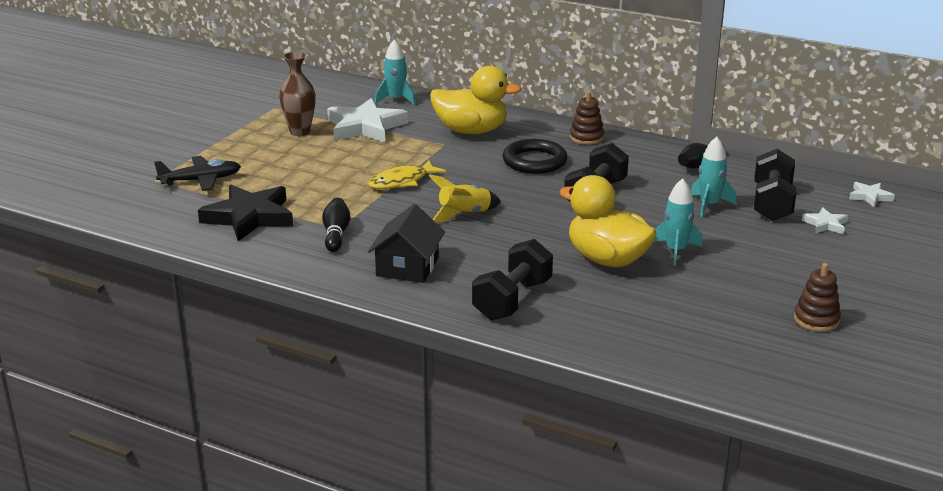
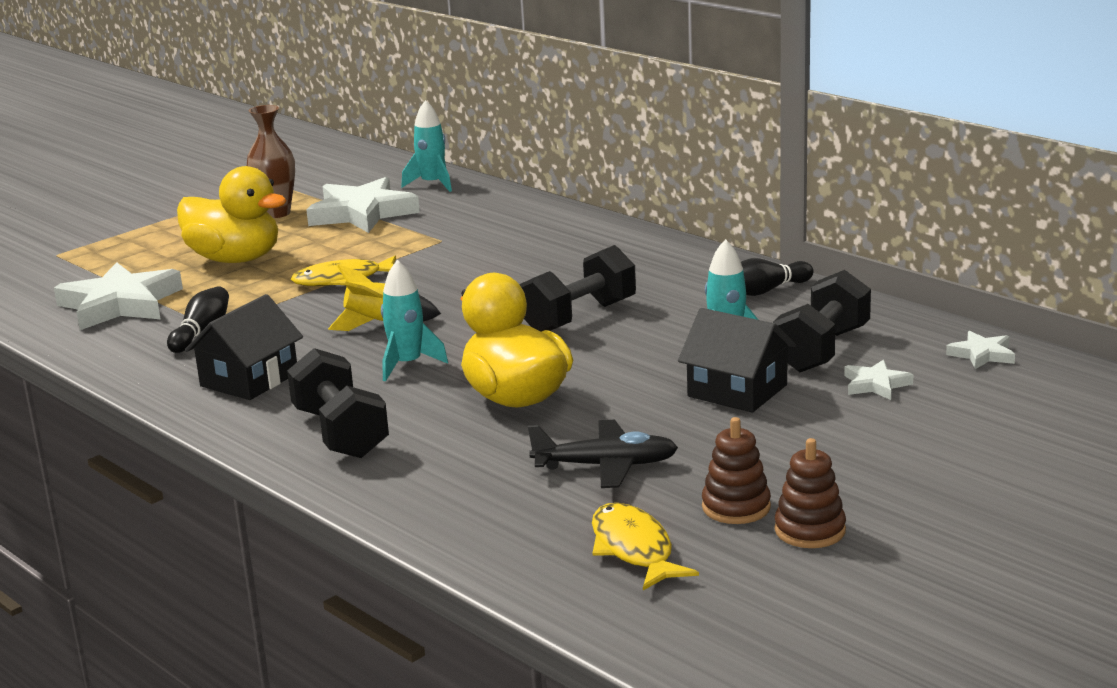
camera: 20 degrees right, 5 degrees down
(201, 180) = (107, 259): black plane -> black plane (606, 466)
(249, 217) = (120, 304): black star -> white star
(471, 131) = (491, 227): yellow duck -> yellow duck (235, 259)
(512, 300) = (340, 433): black dumbbell -> black dumbbell turned 75 degrees counterclockwise
(534, 161) = (538, 270): black ring -> none
(586, 137) = (638, 246): brown stacking toy -> brown stacking toy (810, 530)
(676, 251) = (621, 397): turquoise rocket -> turquoise rocket (407, 365)
(745, 238) = (737, 391): none -> black house
(780, 357) = (634, 549): none -> yellow fish

